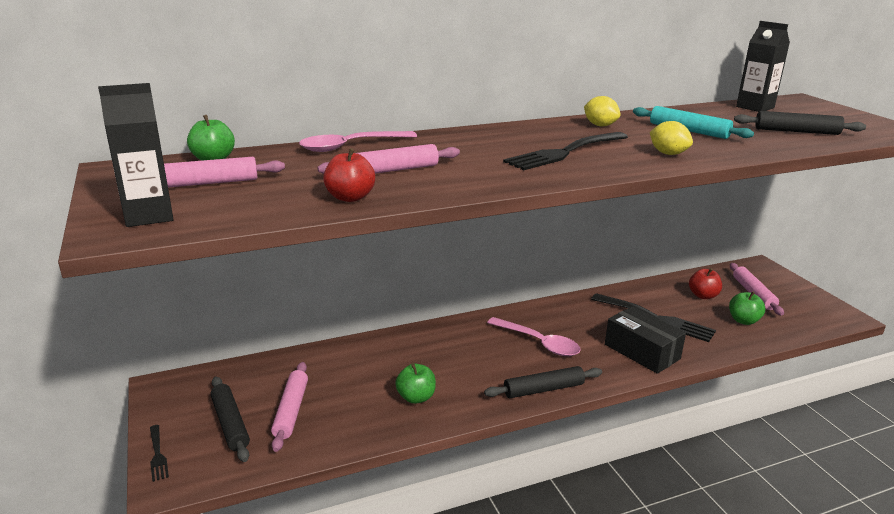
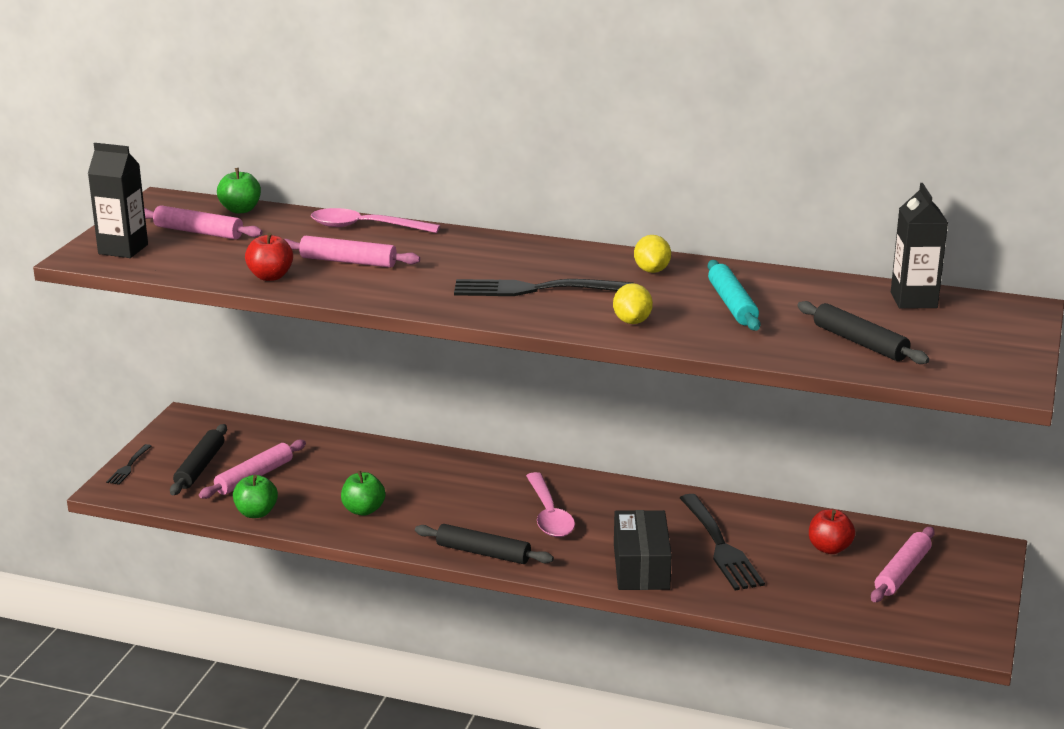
camera: 40 degrees right, 0 degrees up
(743, 320) = (823, 590): green apple -> green apple (256, 513)

